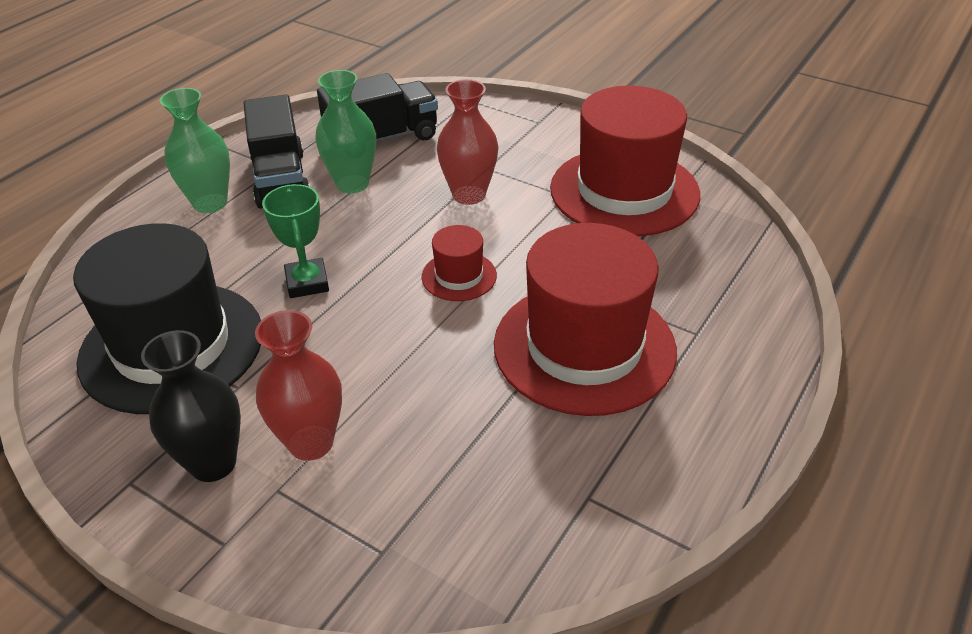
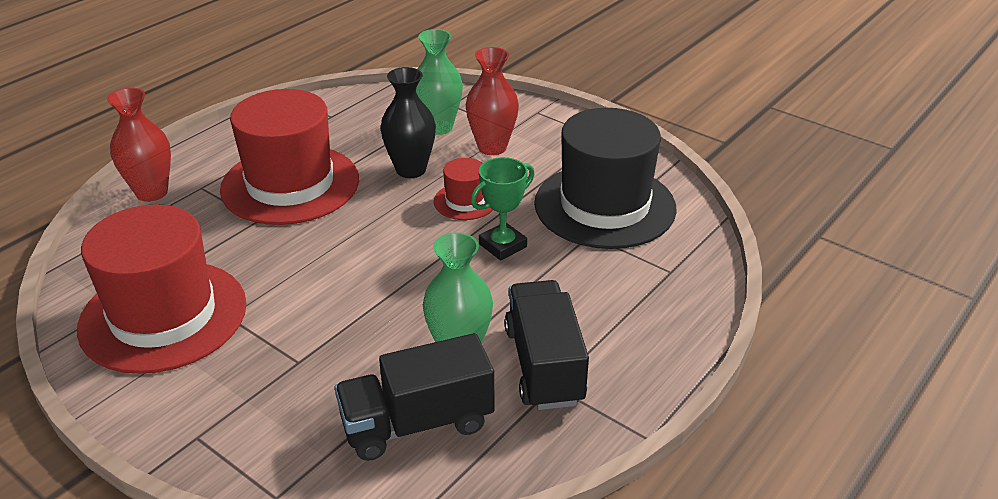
camera: 175 degrees left, 5 degrees down
(210, 203) = (618, 338): green vase -> green vase (438, 127)
(213, 463) = (552, 142): black vase -> black vase (411, 170)
(307, 283) = (502, 245): green trophy -> green trophy turned 60 degrees clockwise
(459, 276) = (368, 241): red hat -> red hat (465, 201)
(469, 195) = (331, 325): red vase -> red vase (152, 192)

